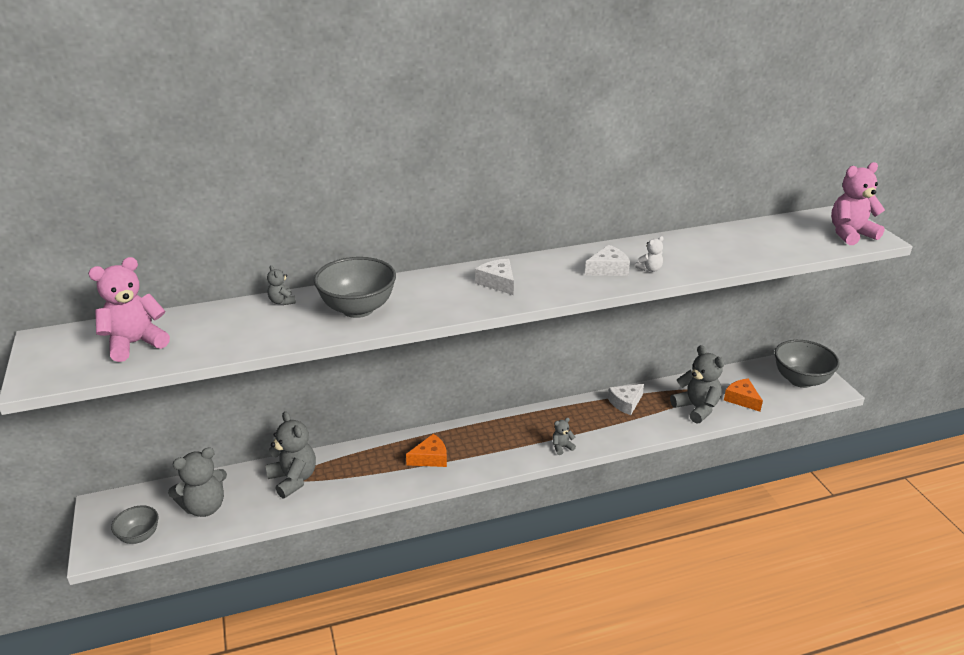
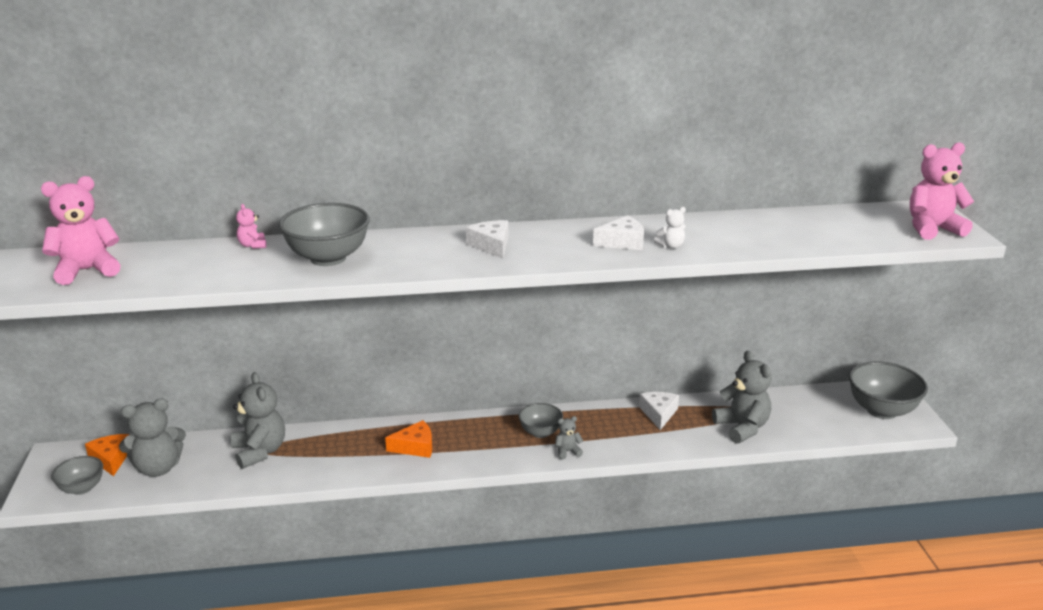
camera: 10 degrees right, 5 degrees down
(282, 301) = (253, 245): grey teddy bear -> pink teddy bear
(533, 432) = (540, 432): none -> grey bowl
(625, 403) = (659, 414): white cheese -> white cheese turned 120 degrees clockwise
(742, 399) = (801, 423): orange cheese -> orange cheese (111, 459)

